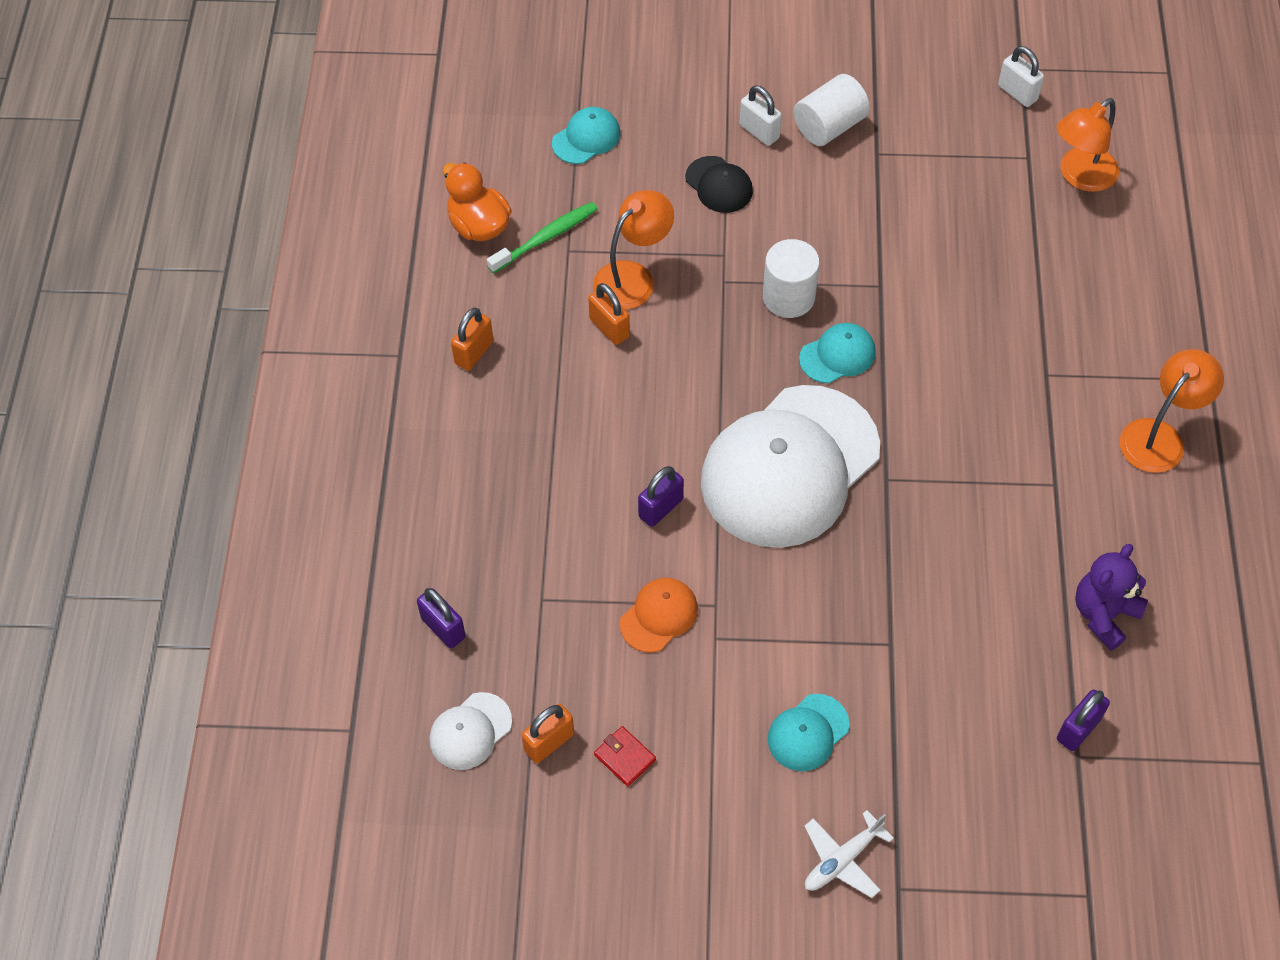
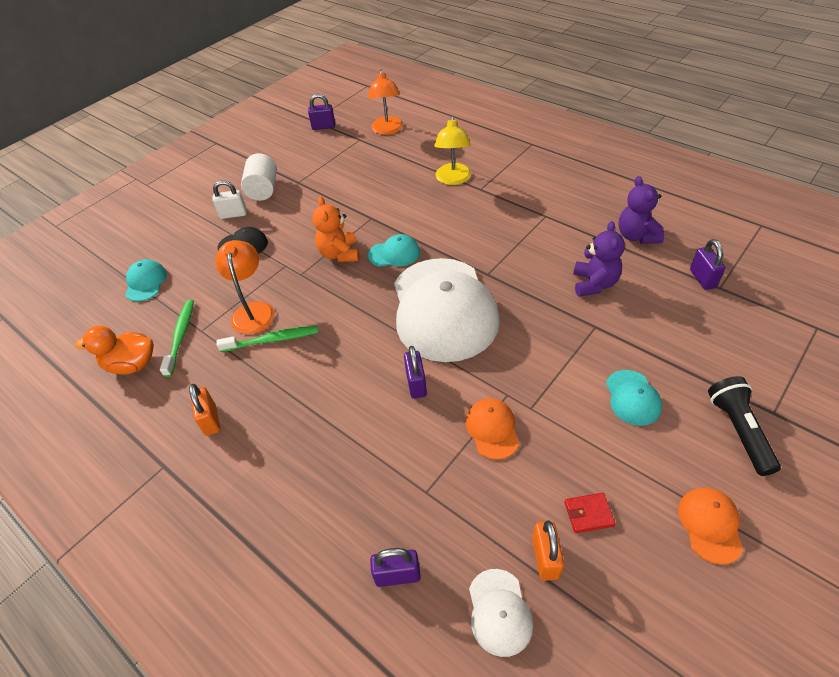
camera: 50 degrees left, 10 degrees down
(609, 328) = (272, 340): orange padlock -> green toothbrush
(694, 874) = (710, 525): none -> orange cap
(788, 297) = (339, 254): white cylinder -> orange teddy bear
(837, 355) = (394, 253): turquoise cap -> turquoise cap turned 75 degrees clockwise
(842, 860) = (738, 430): white plane -> black flashlight
(965, 607) = (594, 284): none -> purple teddy bear
(1017, 93) = (323, 127): white padlock -> purple padlock
(1038, 329) = (453, 179): none -> yellow lamp
(1159, 436) = (548, 171): orange lamp -> none

